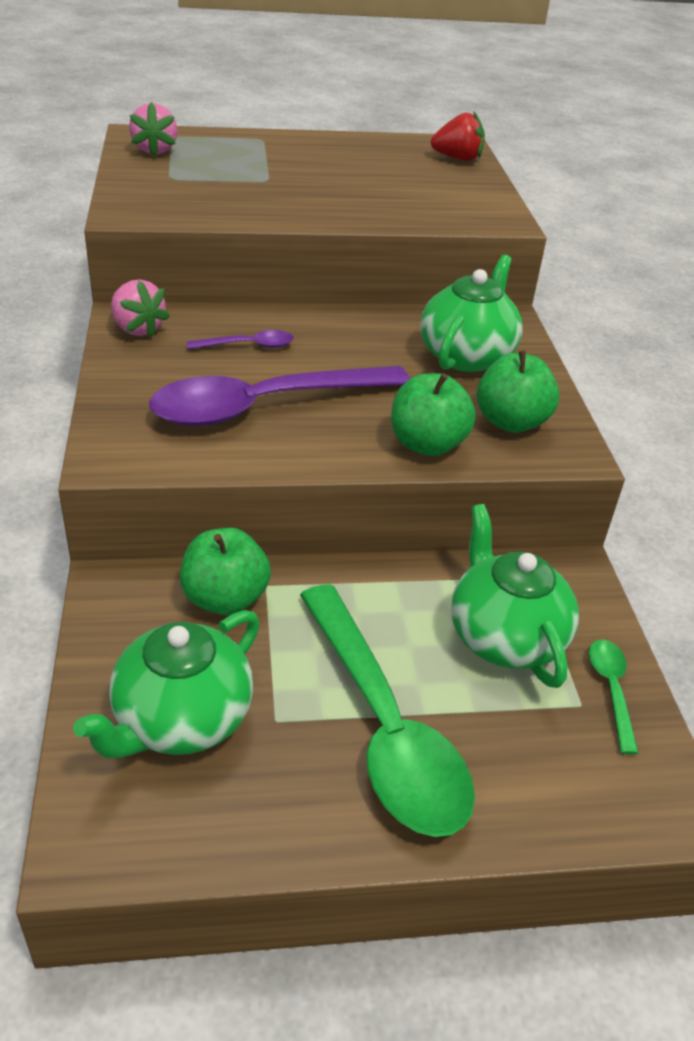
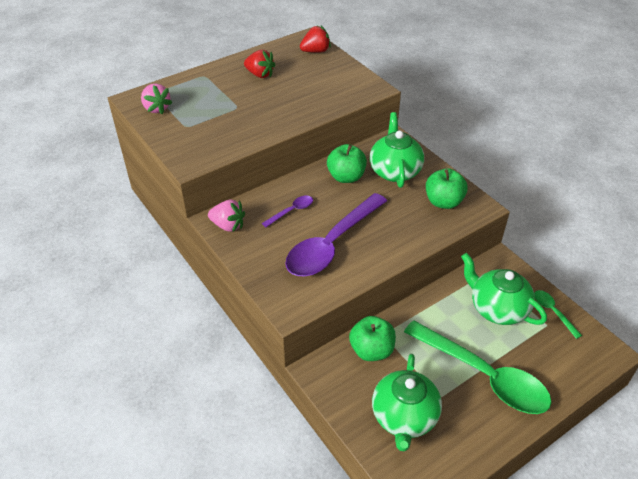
camera: 25 degrees left, 5 degrees up
(343, 158) = (260, 74): none -> red strawberry
(427, 444) = (419, 232): green apple -> green apple (346, 177)

